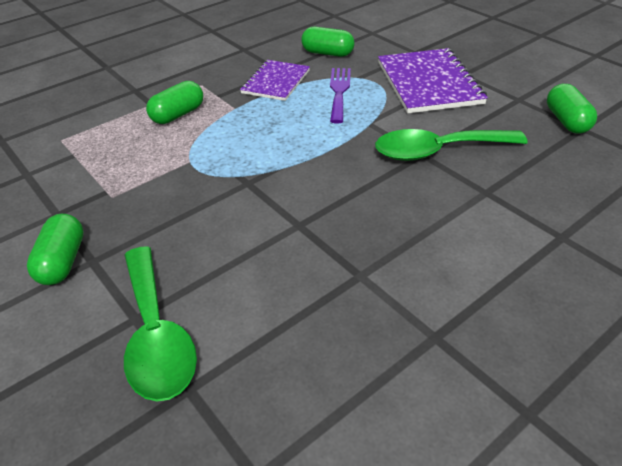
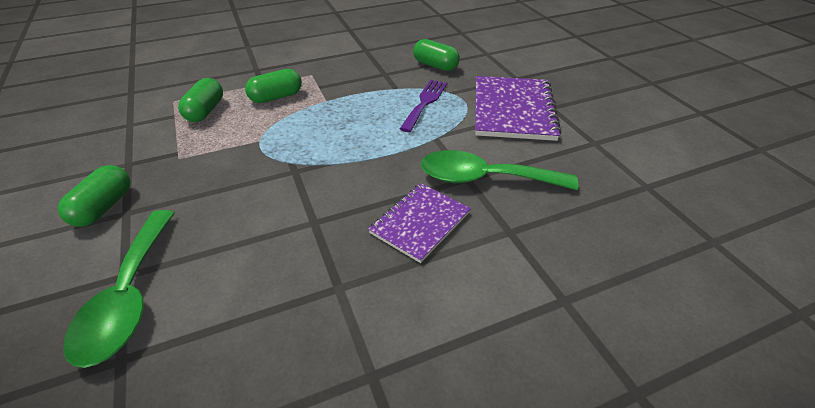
camera: 15 degrees right, 0 degrees up
(276, 82) = (375, 83): purple notebook -> purple notebook (420, 223)
(566, 121) = (634, 175): green capsule -> green capsule (205, 111)

